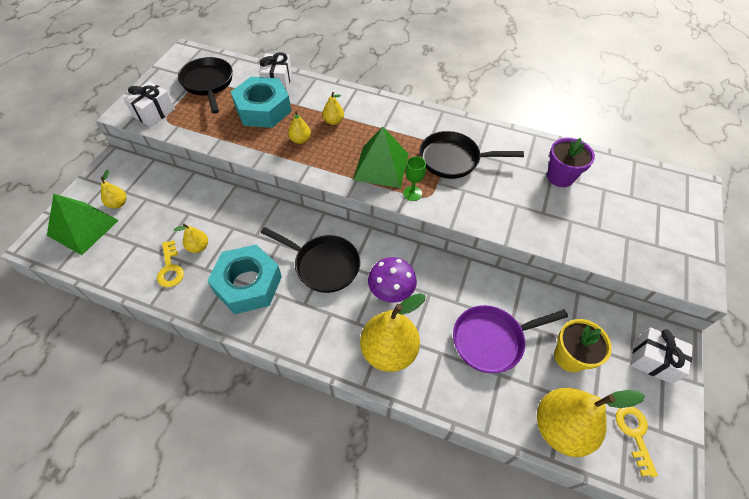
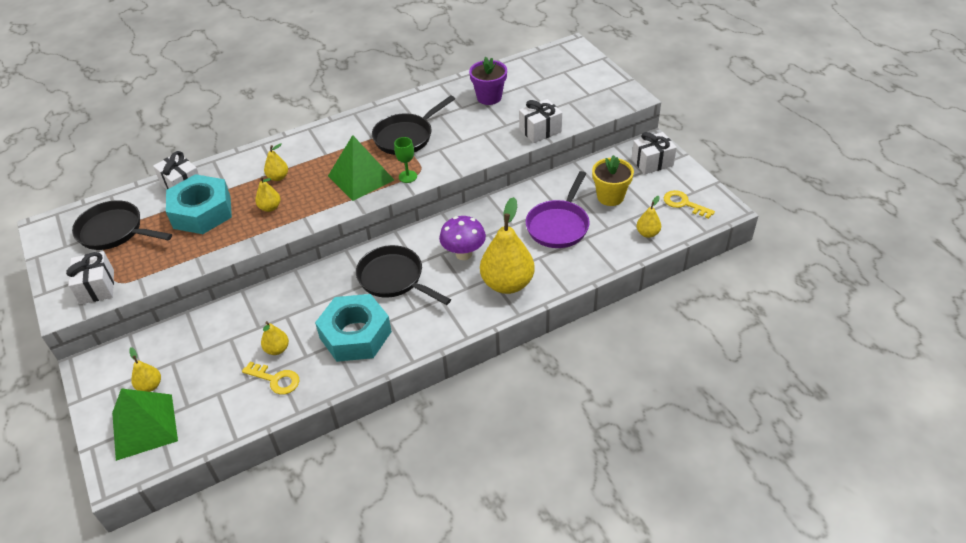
camera: 45 degrees left, 10 degrees down
(323, 265) = (394, 278): black pan -> black pan turned 120 degrees counterclockwise
(560, 427) = (647, 233): yellow pear -> yellow pear, size x0.47
(566, 243) = (540, 130): none -> white gift

